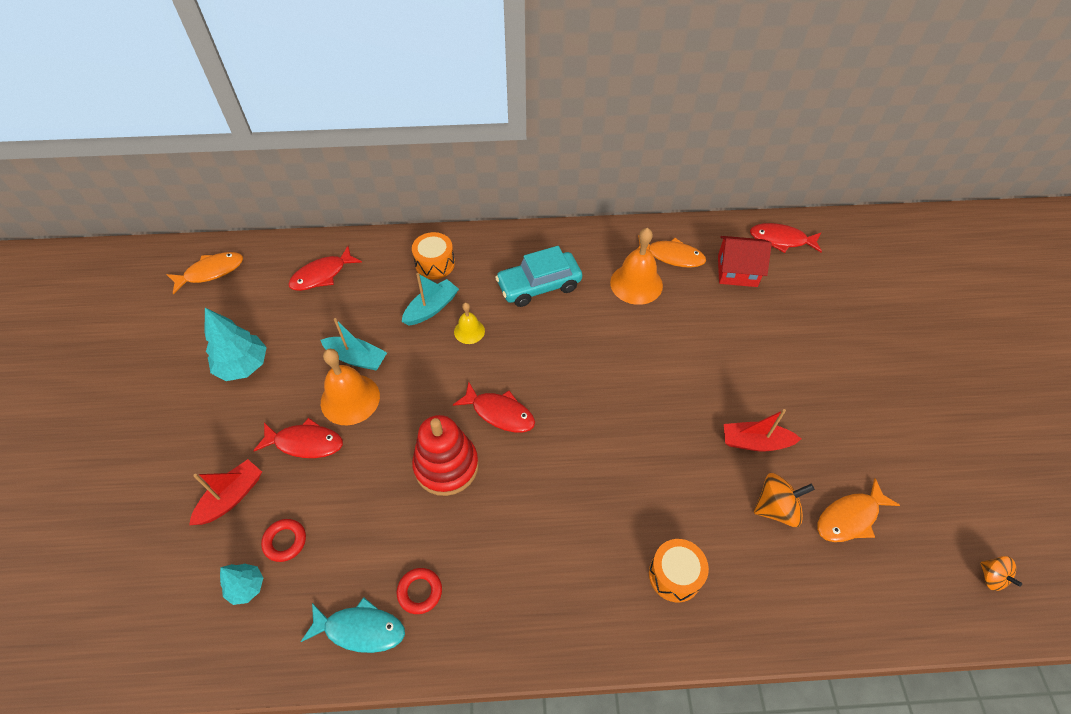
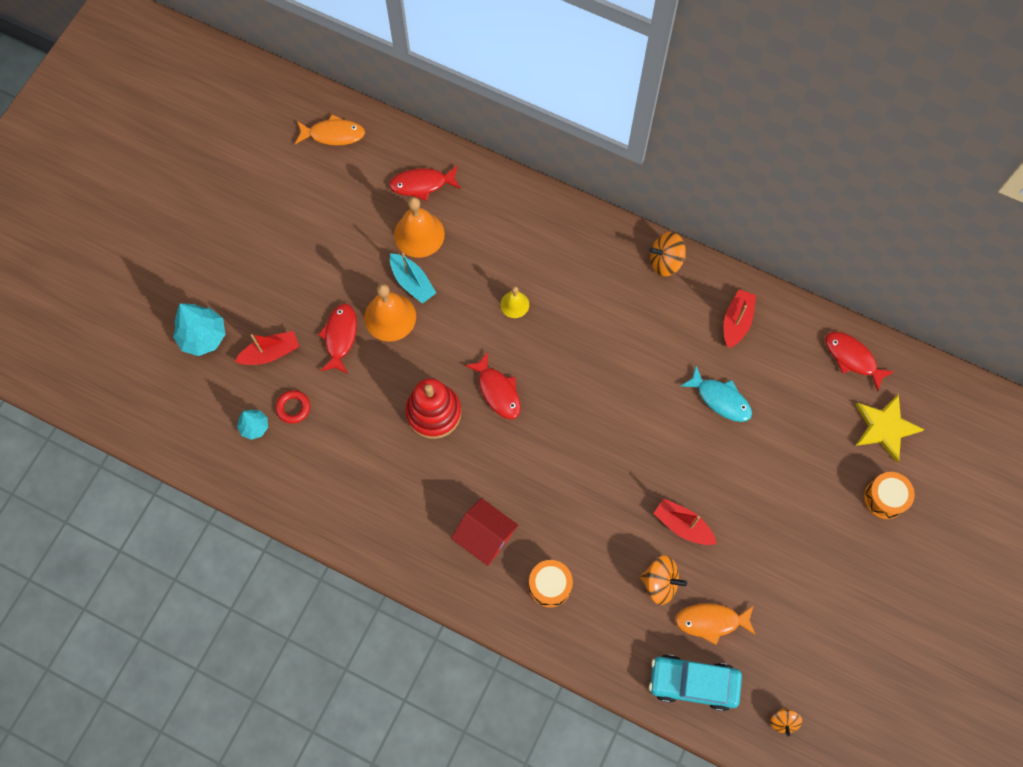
camera: 30 degrees right, 15 degrees up
(243, 366) = (323, 243): turquoise tree -> turquoise tree (203, 337)
(305, 443) = (340, 337): red fish -> red fish turned 120 degrees counterclockwise
(360, 629) = (315, 498): turquoise fish -> turquoise fish (720, 399)
(420, 592) = (367, 495): red ring -> none
(431, 308) = (495, 266): turquoise boat -> none
(435, 264) = (522, 222): orange drum -> orange drum (884, 498)
(539, 286) = (598, 291): turquoise car -> turquoise car (693, 683)
(580, 239) = (665, 261): none -> orange spinning top
(636, 283) = (685, 333): orange bell -> orange bell (419, 234)
(671, 256) = (736, 322): orange fish -> red boat
(737, 271) = (785, 368): red house -> red house (485, 536)
(848, 277) = (885, 428): none -> yellow star

